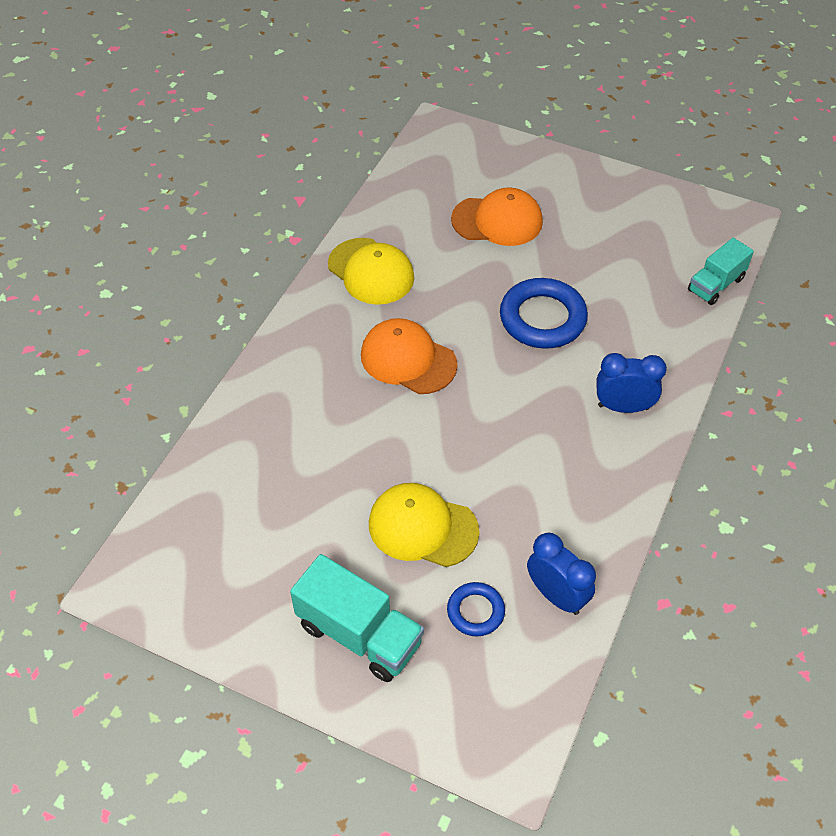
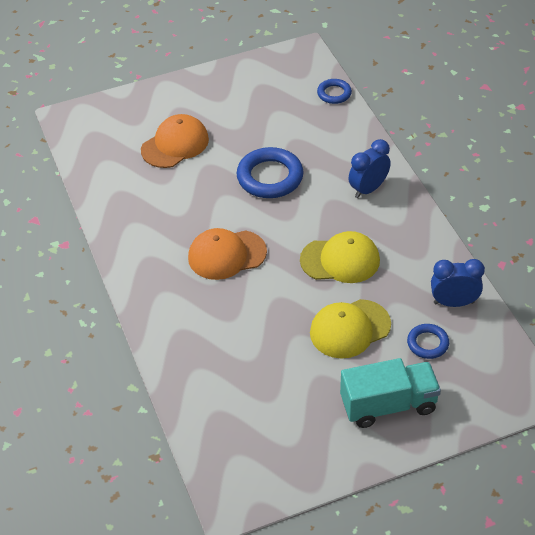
camera: 45 degrees left, 5 degrees down
(371, 271) = (139, 226): yellow cap -> yellow cap (340, 260)
(716, 284) = (334, 94): turquoise truck -> blue ring

